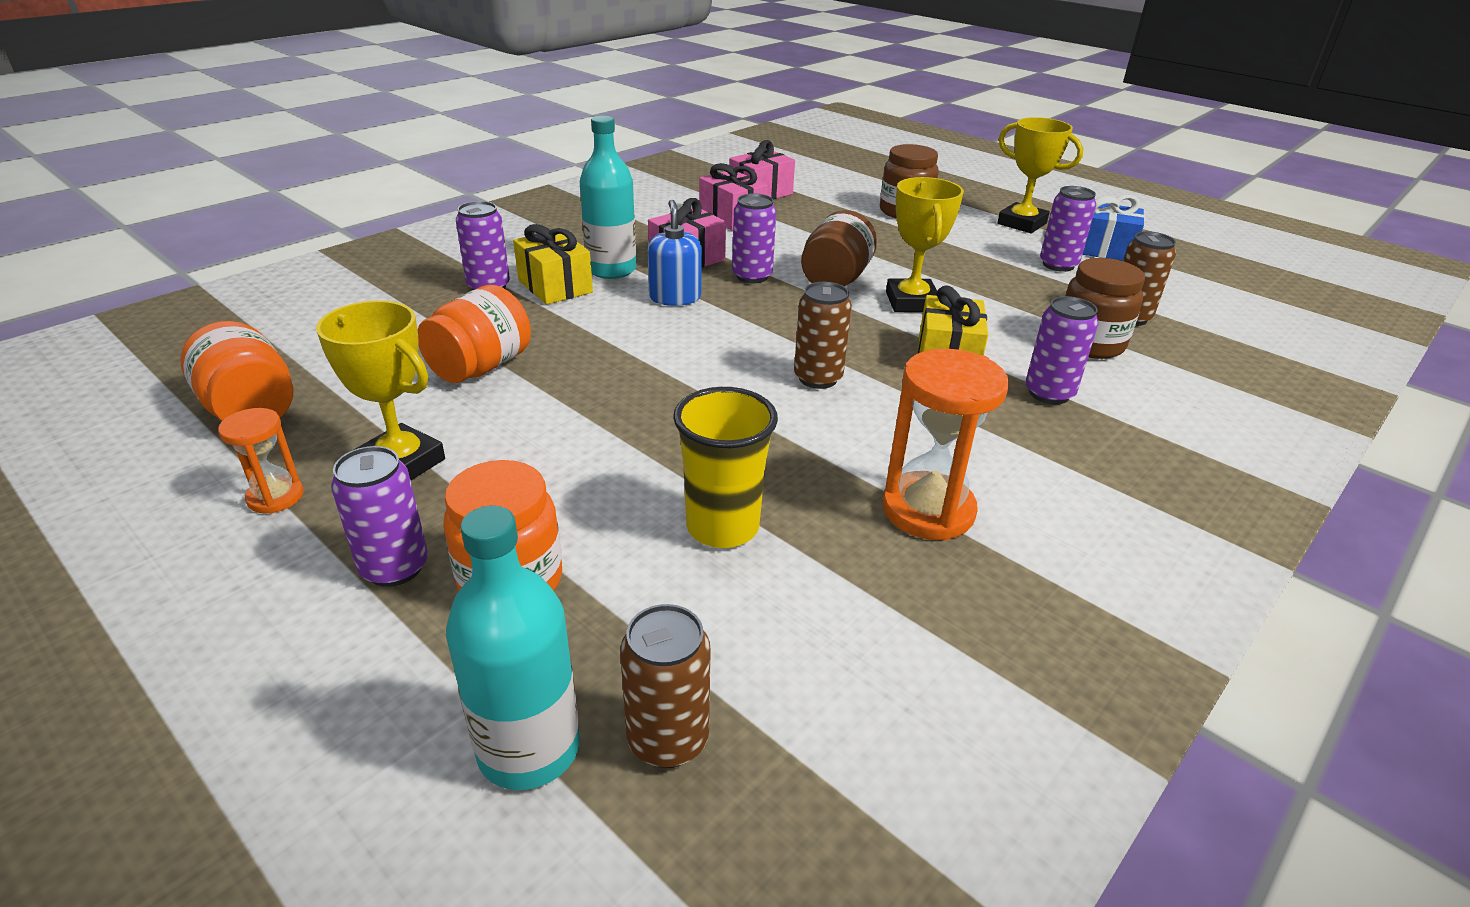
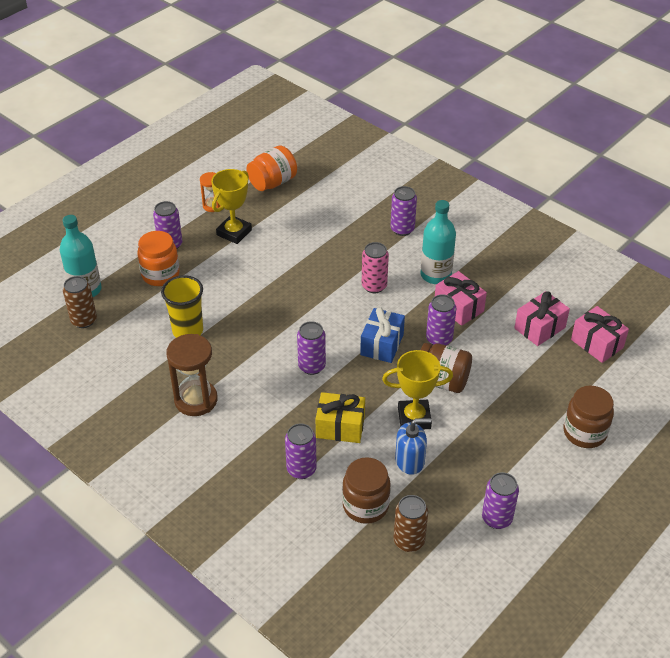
camera: 90 degrees right, 10 degrees up
(481, 367) = (313, 241): orange jar -> none
(555, 286) = (407, 254): yellow gift -> none
(625, 316) = (374, 286): none -> pink can
(675, 297) = (402, 305): blue soap dispenser -> blue soap dispenser (410, 461)
(818, 378) = (312, 366): brown can -> purple can
(928, 510) = (196, 400): orange hourglass -> brown hourglass
(1021, 223) = (582, 511): yellow trophy -> none
(1102, 249) = (538, 558): blue gift -> blue gift (382, 345)

